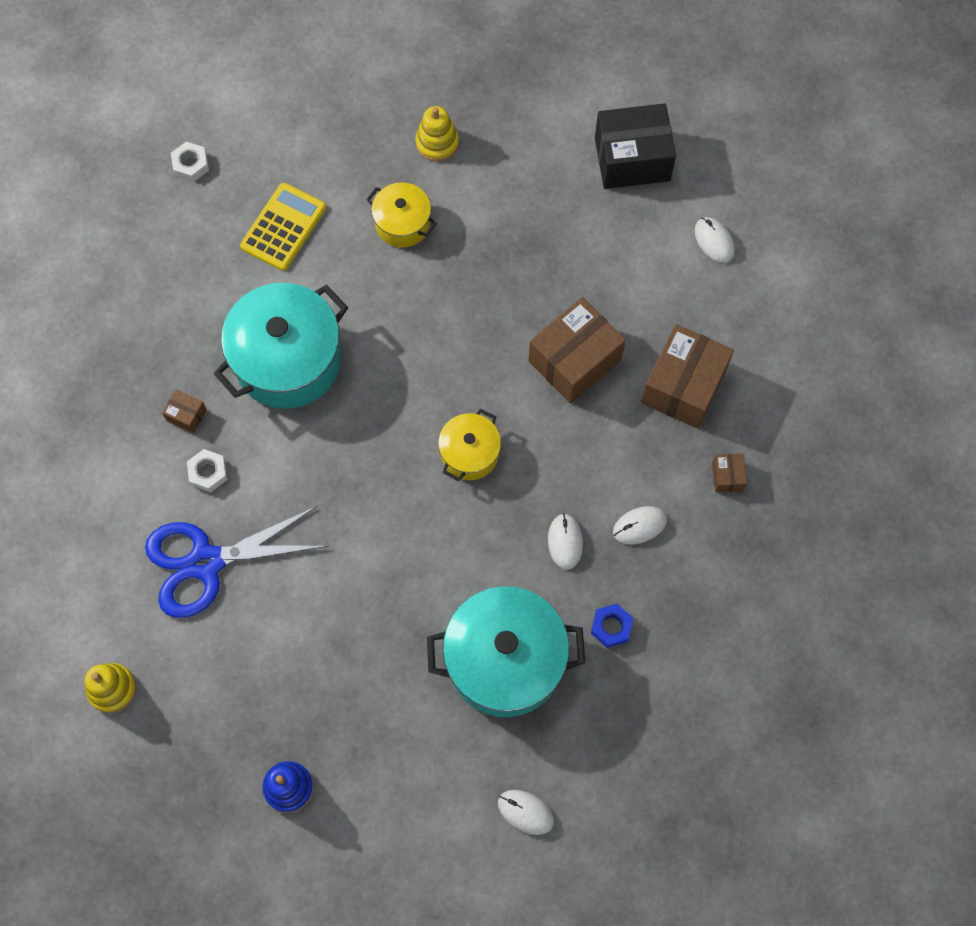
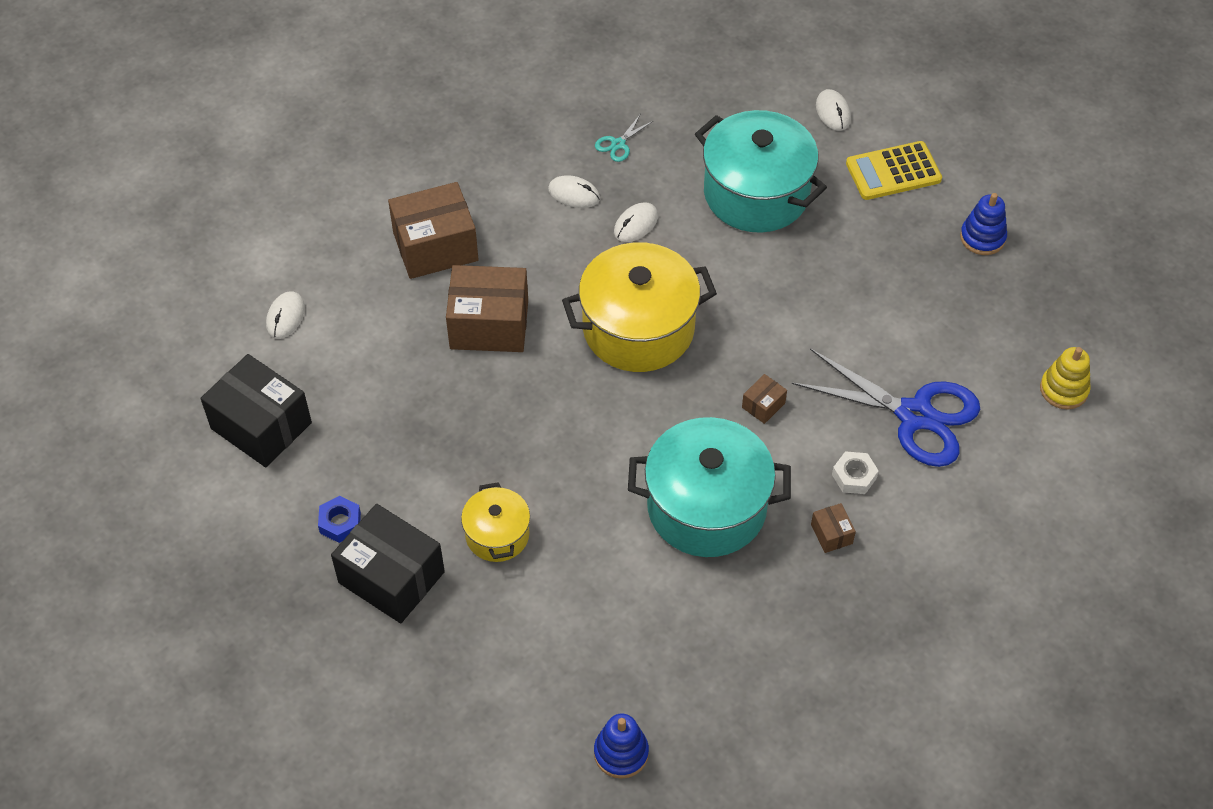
camera: 135 degrees left, 15 degrees down
(191, 165) = (621, 753): white nut -> blue stacking toy
(283, 227) = (598, 619): yellow calculator -> yellow calculator (893, 171)
(437, 143) = (391, 577): yellow stacking toy -> black box
(470, 453) = (638, 328): yellow pot -> yellow pot, size x1.88
(611, 627) = (663, 157): blue nut -> blue nut (340, 523)
(659, 606) = (618, 144): none -> turquoise scissors
(727, 476) = (479, 174): brown box -> brown box (763, 405)

